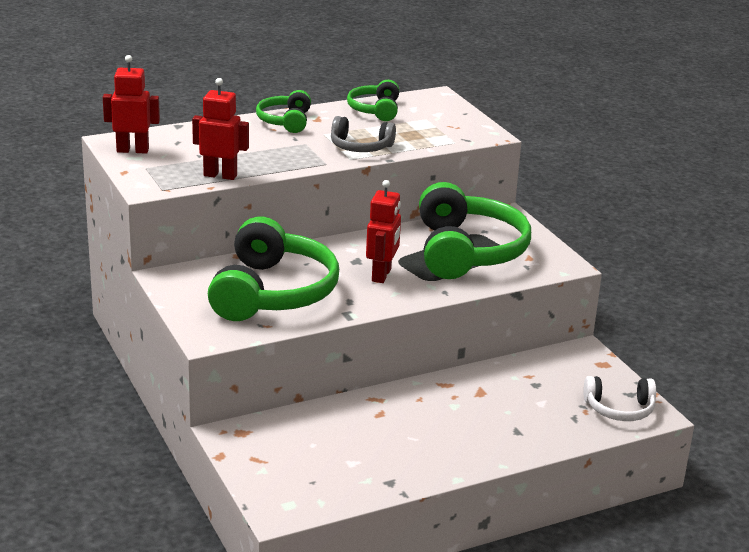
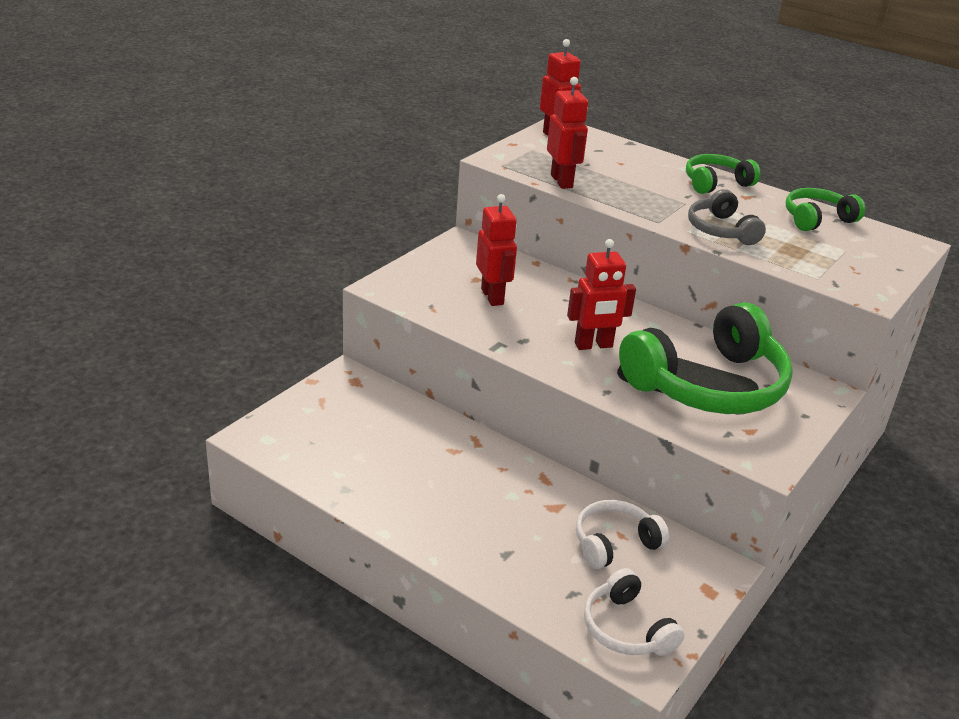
camera: 60 degrees right, 5 degrees up
(273, 292) = (492, 297): green headphones -> red robot
(535, 382) = (614, 543): none -> white headphones

